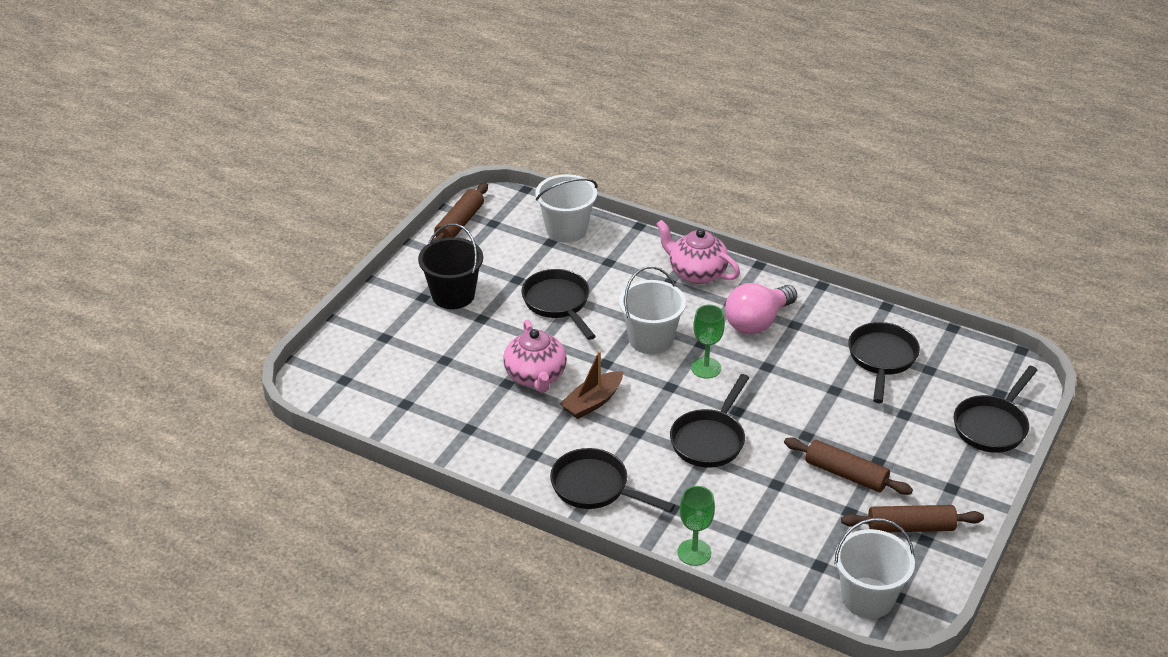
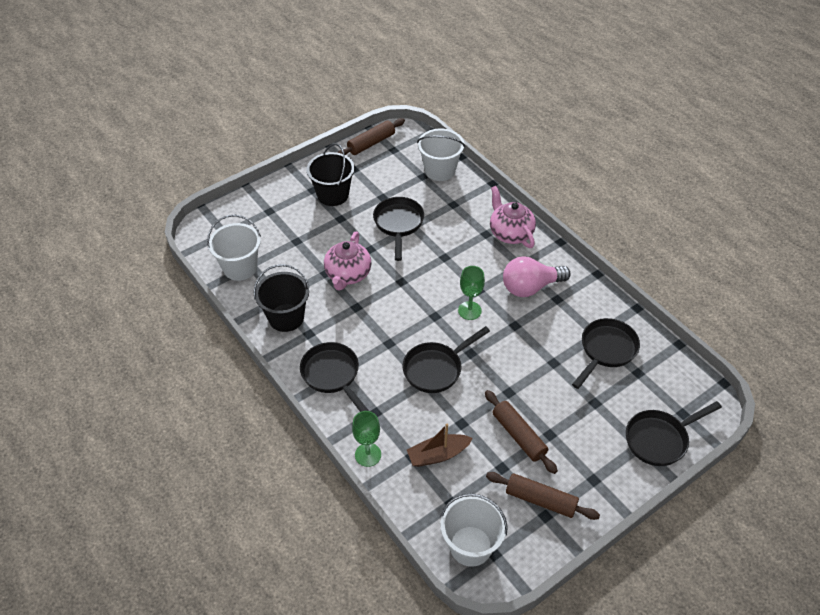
camera: 25 degrees right, 10 degrees up
(494, 446) = (286, 317): none -> black bucket
(593, 402) = (373, 308): brown boat -> brown boat (438, 455)
(651, 339) = (445, 274): white bucket -> white bucket (240, 268)

